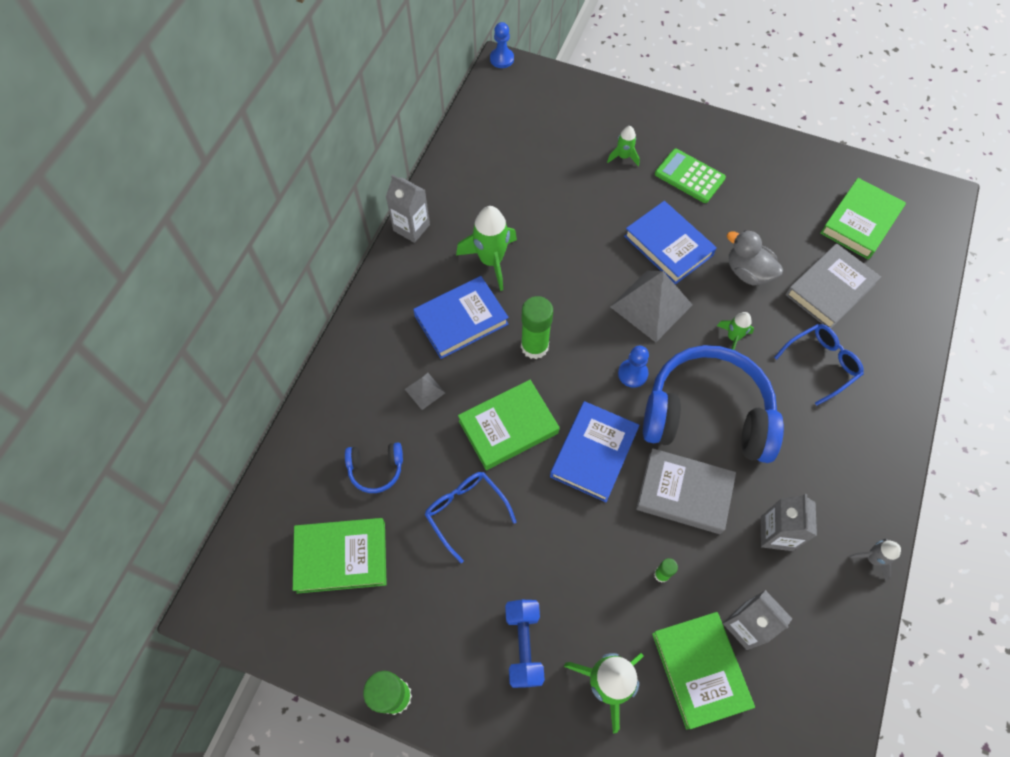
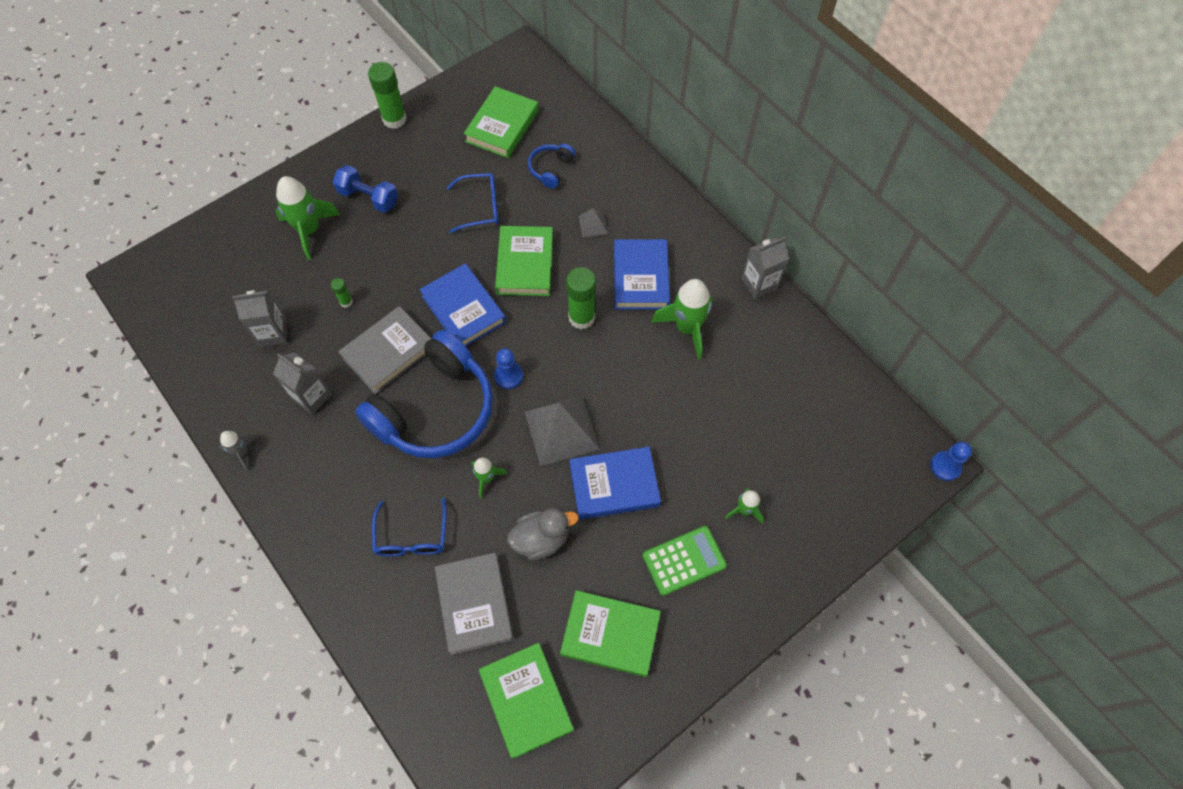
camera: 120 degrees right, 0 degrees up
(700, 670) = (272, 288): green book -> green book (610, 635)

